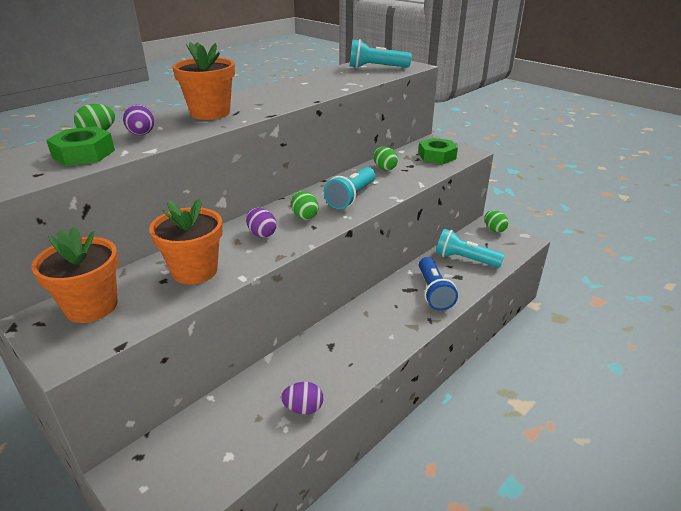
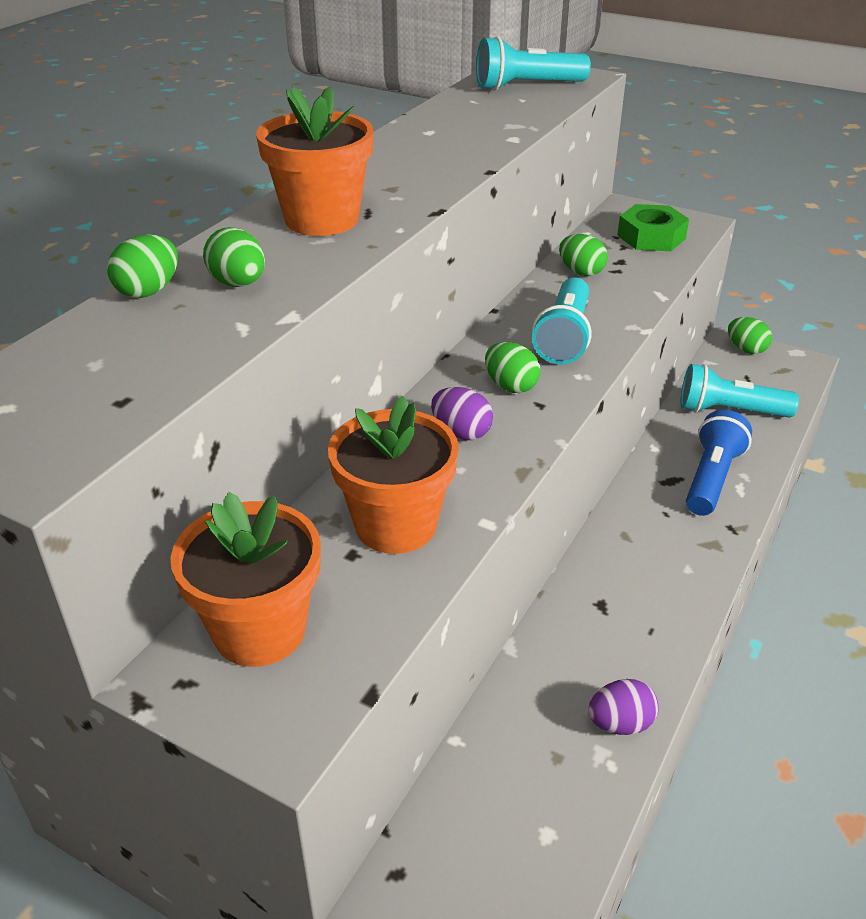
camera: 15 degrees left, 5 degrees up
(84, 154) = (168, 342): green nut -> none
(142, 134) = (238, 284): purple egg -> green egg
(433, 292) = (711, 478): blue flashlight -> blue flashlight turned 135 degrees counterclockwise

